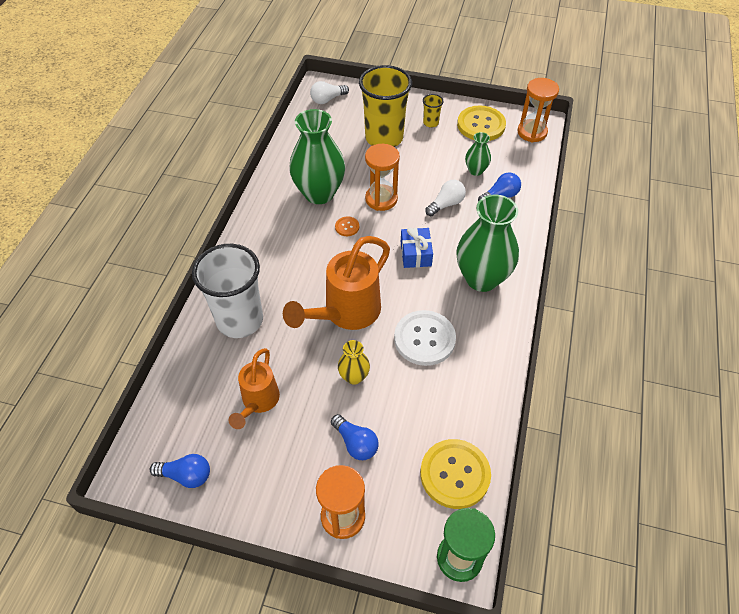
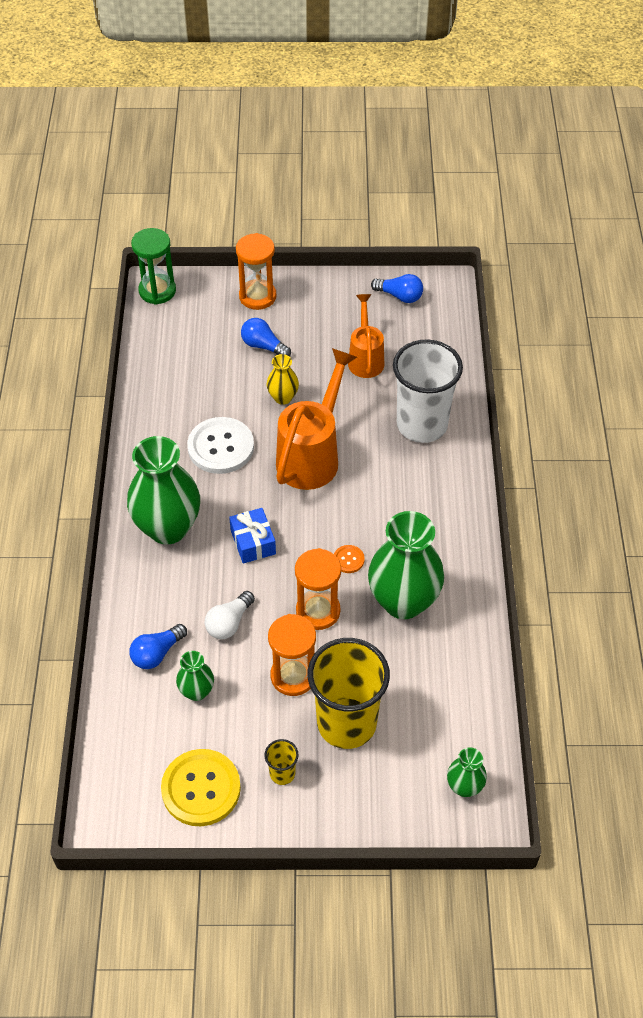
camera: 165 degrees right, 0 degrees up
(186, 475) = (399, 296): blue light bulb -> blue light bulb turned 150 degrees counterclockwise
(327, 99) = (464, 787): white light bulb -> green vase
(455, 474) = (169, 341): yellow button -> none
(532, 132) = (117, 792): orange hourglass -> orange hourglass (293, 676)

